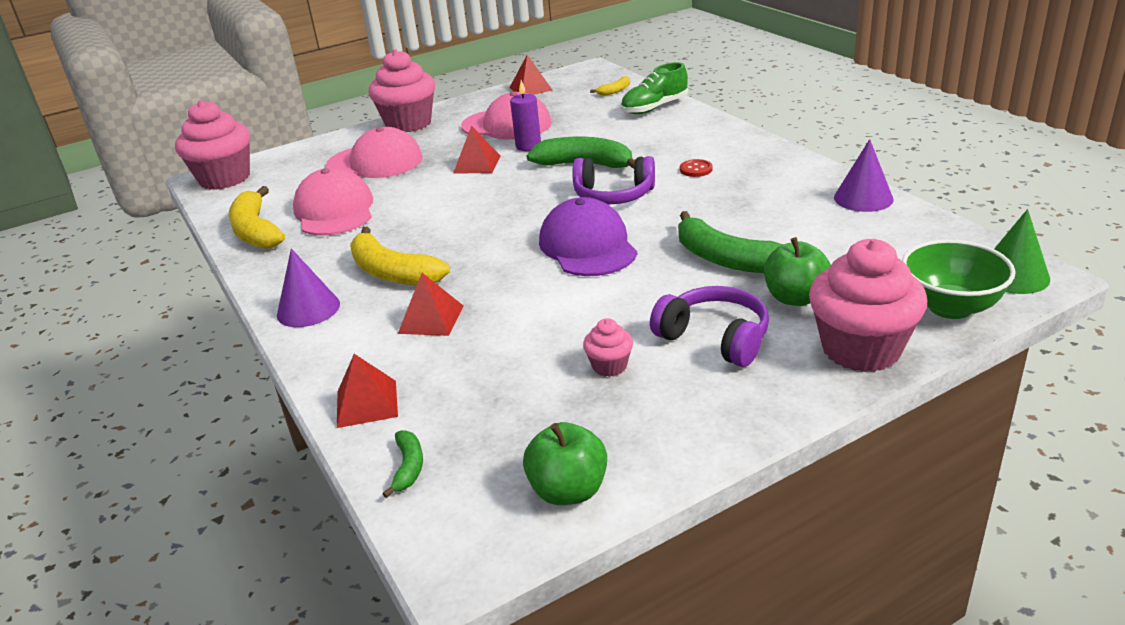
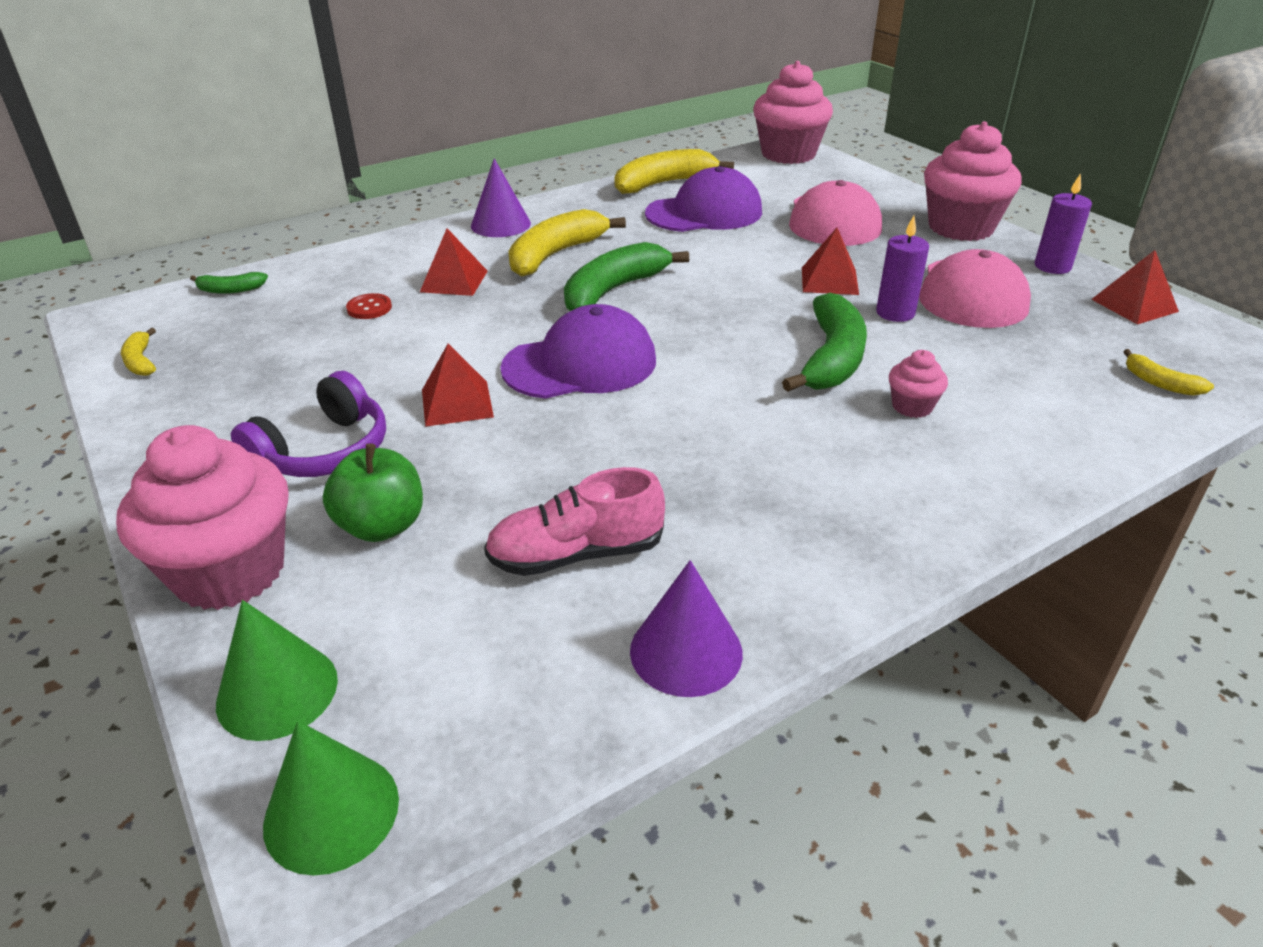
camera: 85 degrees right, 5 degrees up
(334, 210) = (704, 213): pink cap -> purple cap
(367, 403) = (331, 265): red pyramid -> red pyramid (457, 403)
(476, 103) = (1052, 266): none -> purple candle
(568, 490) = (141, 361): green apple -> yellow banana
(609, 366) = (312, 380): pink cupcake -> pink cupcake (912, 406)
(613, 195) = (725, 382): purple headphones -> none
(654, 108) = (1088, 424): green shoe -> none
(696, 169) = (816, 459): red button -> red button (369, 308)
(726, 259) = (510, 472): green banana -> green banana (613, 290)
(801, 231) = (576, 554): none -> pink shoe
(950, 307) = (277, 691): green bowl -> green cone

